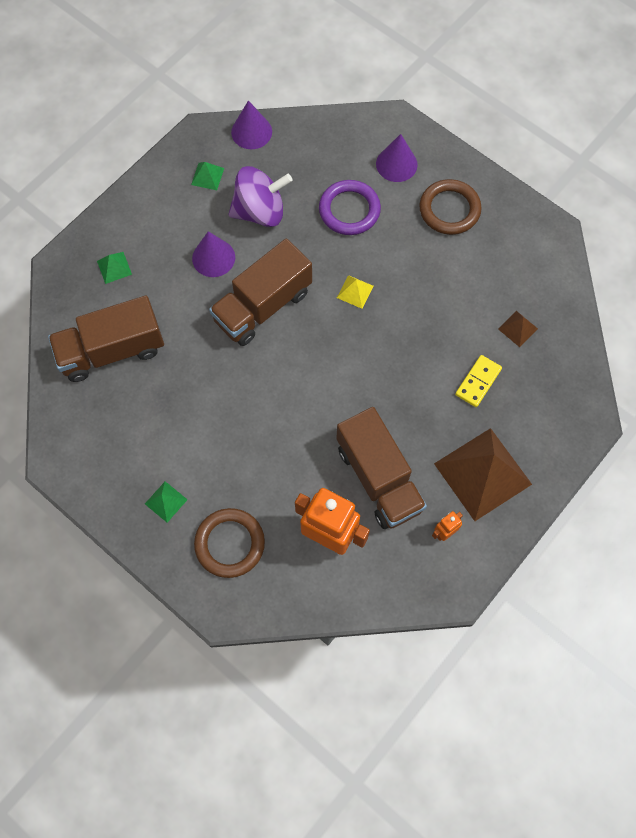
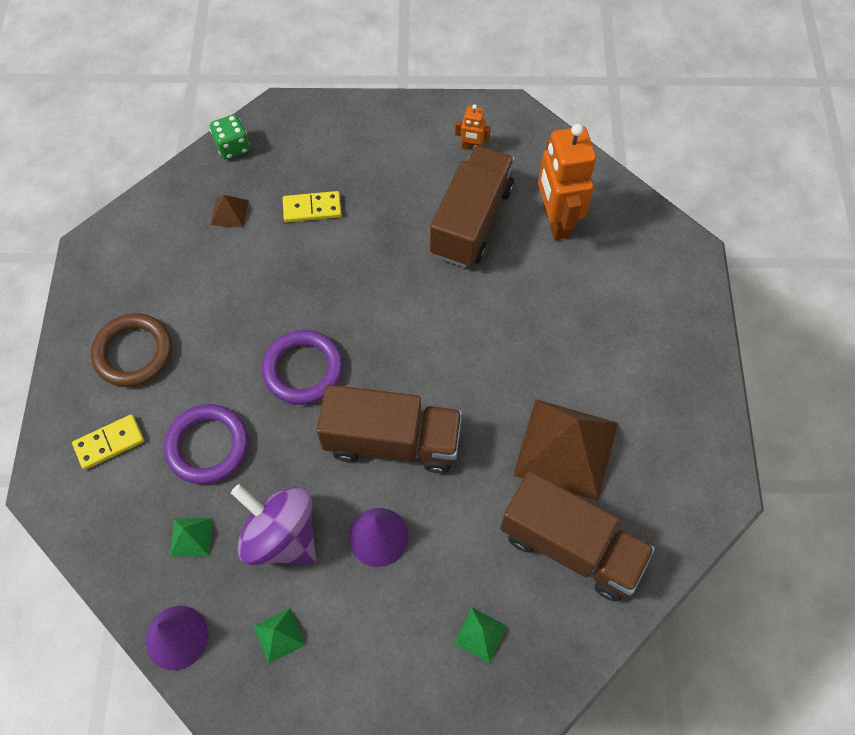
camera: 130 degrees left, 5 degrees down
(166, 501) = (656, 366): green pyramid -> green pyramid (191, 537)
(230, 544) = (637, 287): brown ring -> none
(355, 291) = (303, 369): yellow pyramid -> purple ring
(396, 164) = (109, 443): purple cone -> yellow domino
(483, 473) = (396, 153): brown pyramid -> brown pyramid (565, 448)
(578, 368) = (233, 147): none -> green dice

